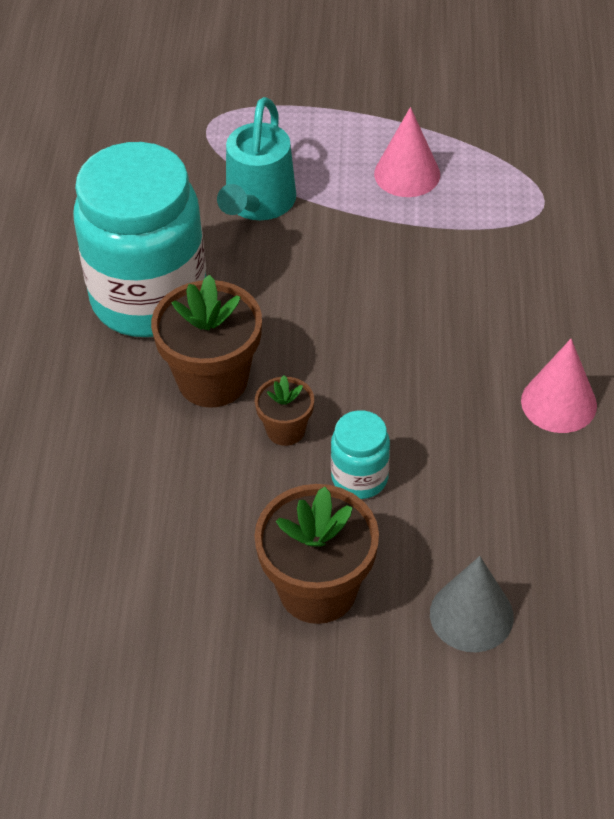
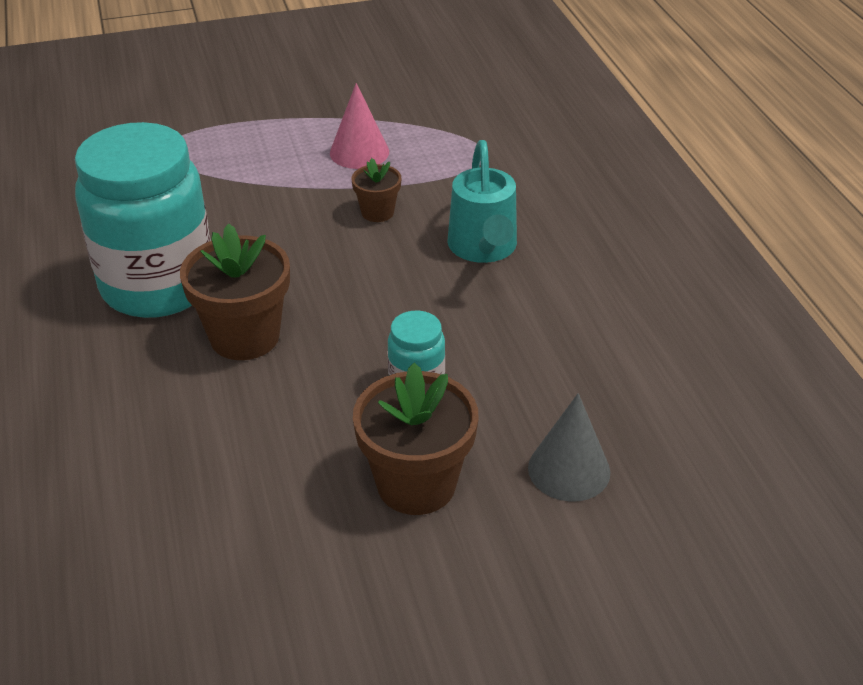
camera: 20 degrees left, 10 degrees down
(257, 204) = (234, 196): turquoise watering can -> turquoise watering can (483, 248)
(285, 430) = (331, 361): brown flower pot -> brown flower pot (377, 212)
(558, 403) = (566, 289): pink cone -> none

